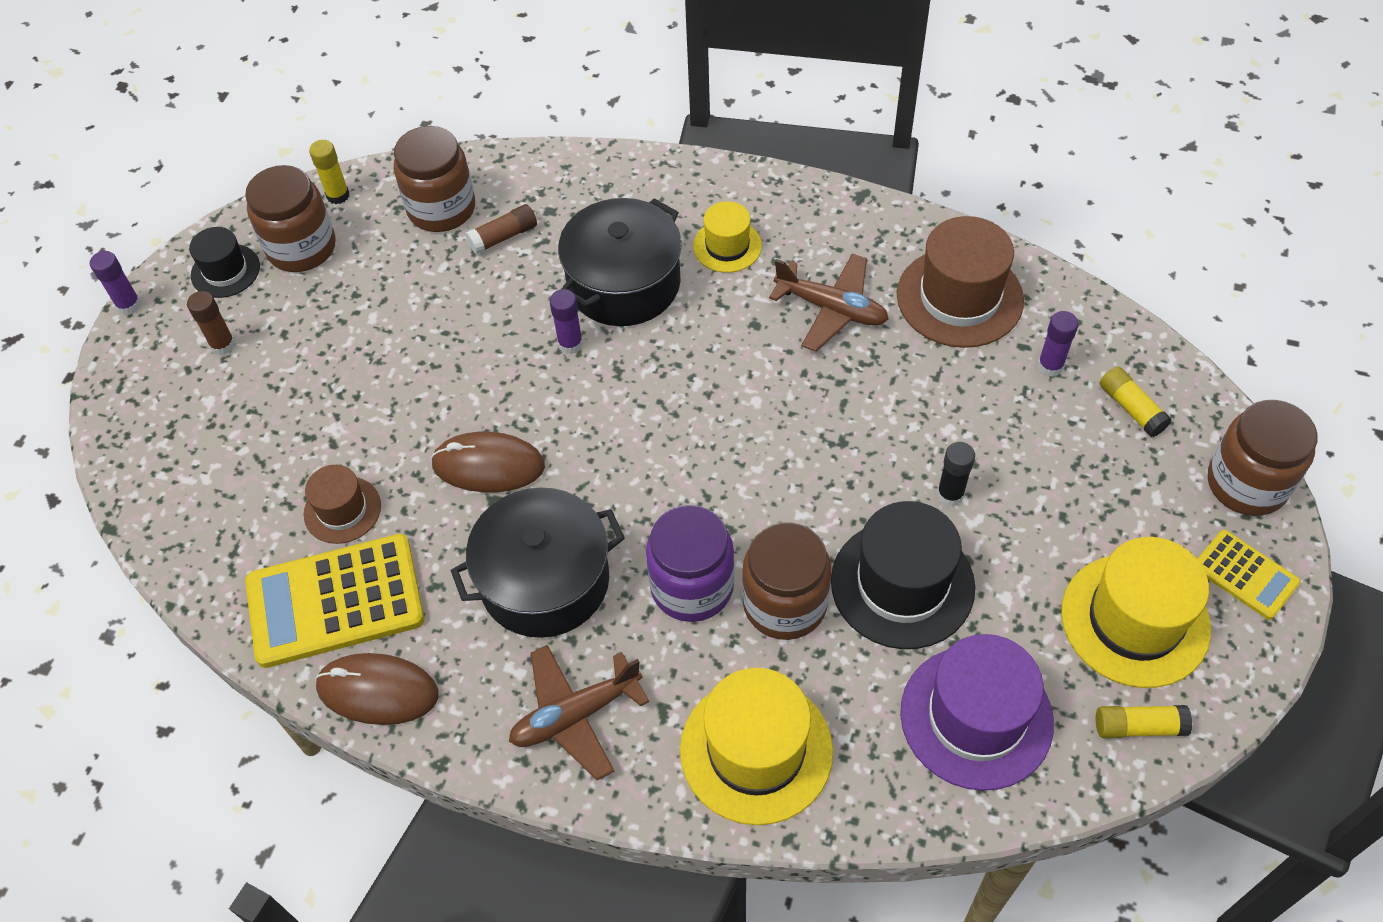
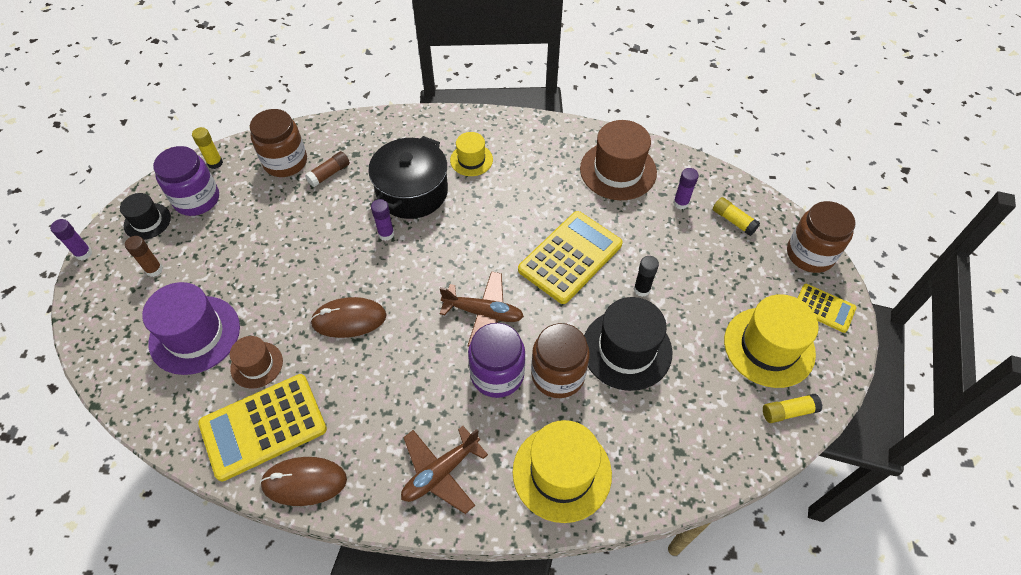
camera: 15 degrees left, 0 degrees up
(301, 248) = (197, 199): brown jar -> purple jar
(545, 580) = (401, 387): black pot -> none
(831, 309) = (543, 188): brown plane -> brown plane (483, 313)
(848, 425) = (570, 257): none -> yellow calculator
(976, 717) = (691, 424): purple hat -> purple hat (195, 334)

